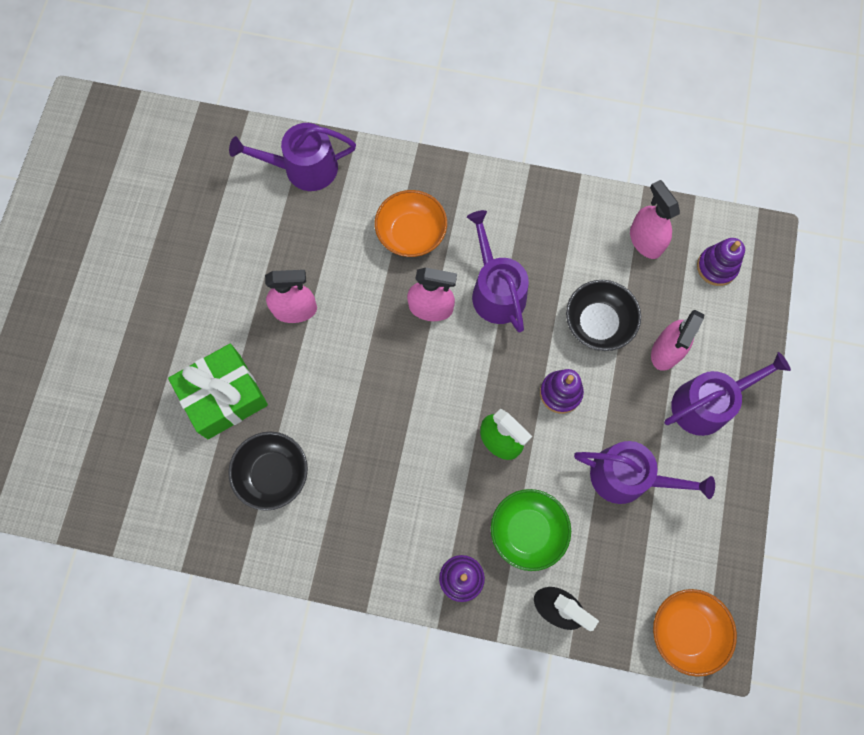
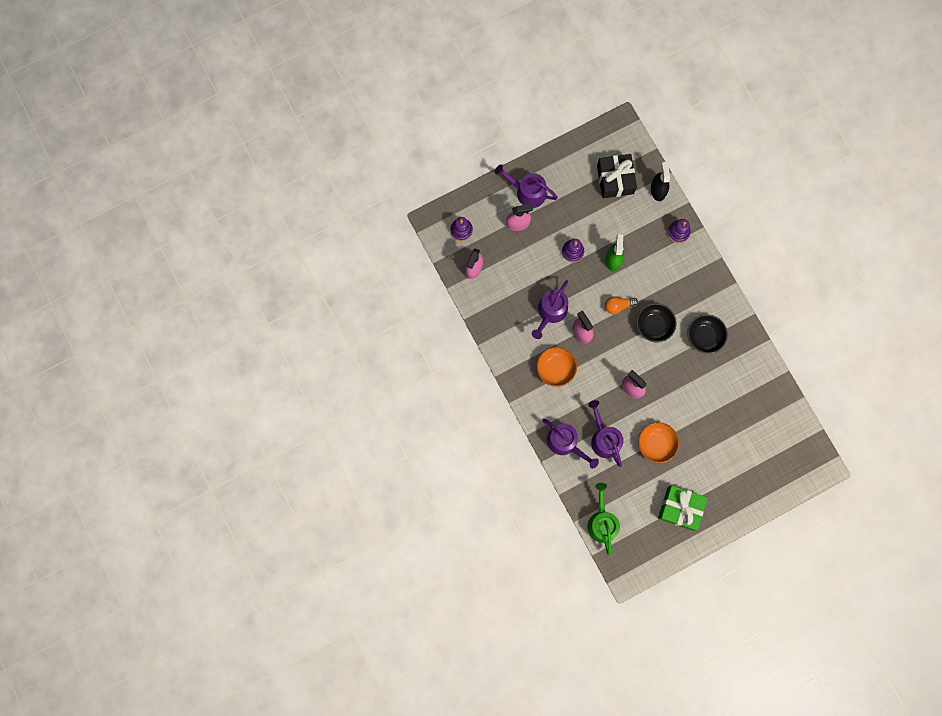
camera: 130 degrees left, 5 degrees up
(166, 132) = (602, 522): none -> green watering can
(224, 396) = (692, 384): green gift -> green gift (680, 508)
(426, 389) = (618, 306): none -> orange light bulb
(527, 531) = (639, 222): green bowl -> none
(598, 323) = (529, 259): black bowl -> black bowl (654, 325)
(626, 553) = (615, 179): none -> black gift
(627, 477) = (584, 200): purple watering can -> purple watering can (604, 438)
(686, 630) = (624, 138): orange bowl -> orange bowl (656, 444)

